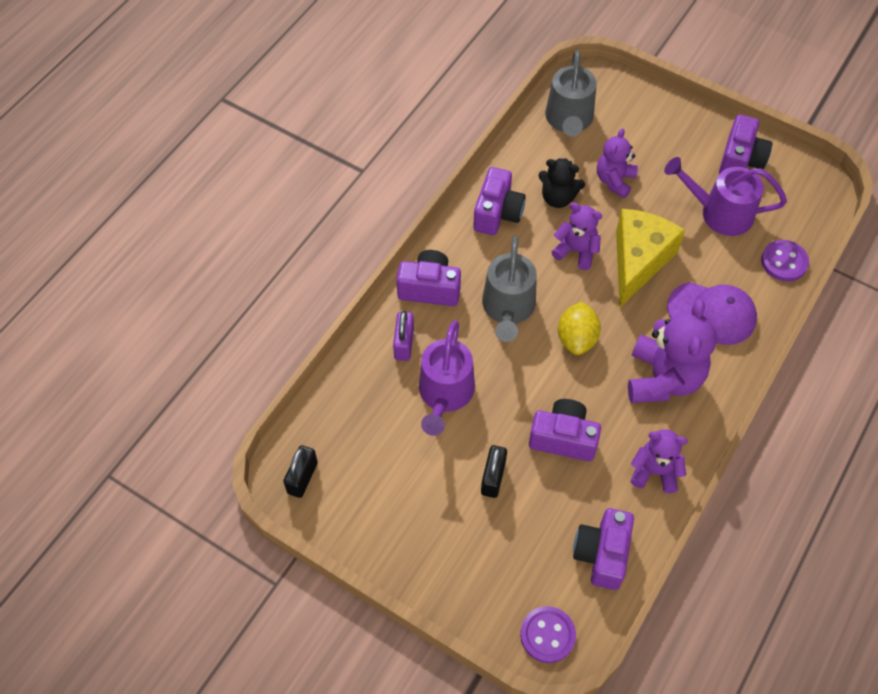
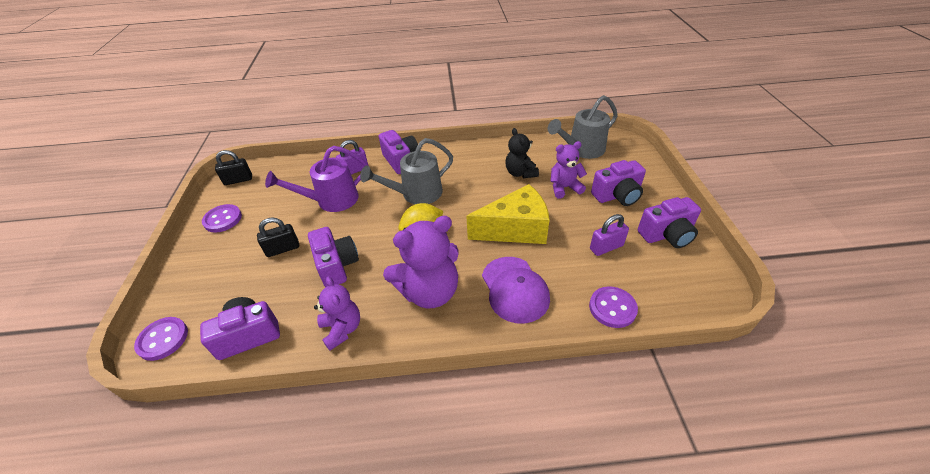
camera: 55 degrees right, 15 degrees down
(379, 522) = (223, 219): none -> purple button
(497, 213) = (480, 158): purple camera -> purple camera (617, 195)
(576, 251) = (490, 199): purple teddy bear -> none
(718, 213) = (606, 247): purple watering can -> purple padlock

